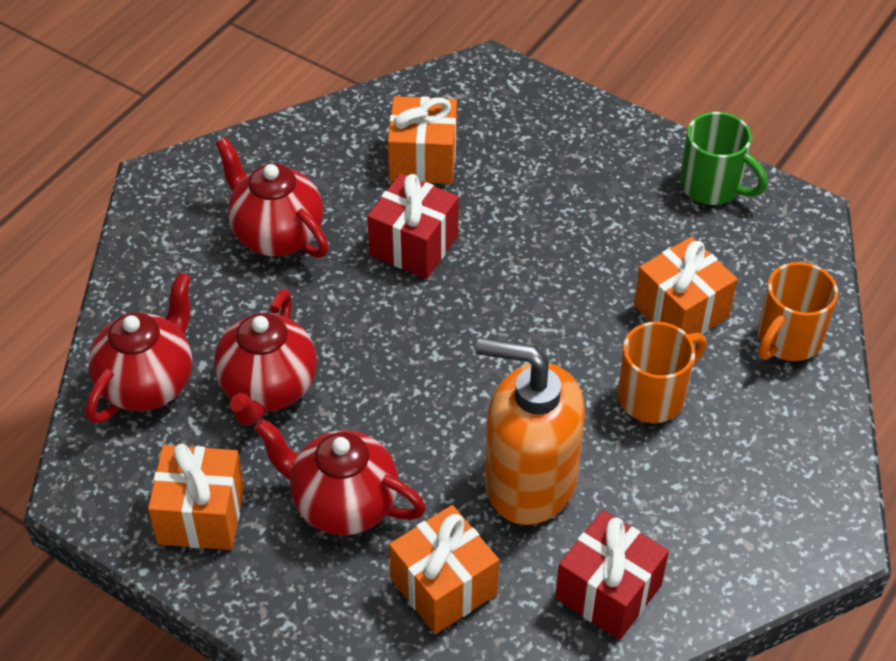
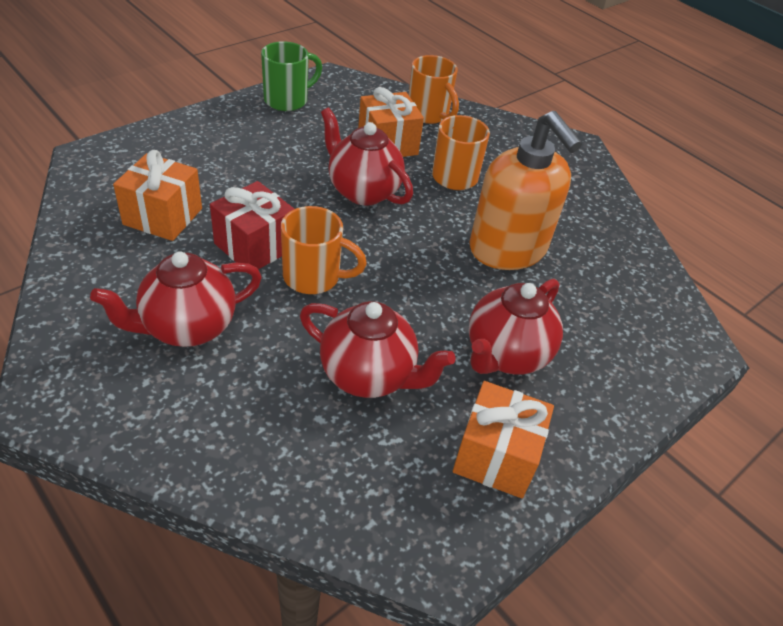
camera: 80 degrees left, 5 degrees down
(148, 383) = (325, 468): red teapot -> red teapot (362, 191)
(389, 307) = (314, 277): none -> orange mug
(443, 586) = (591, 317): orange gift -> none
(529, 481) = (508, 249): orange soap dispenser -> orange soap dispenser turned 60 degrees counterclockwise
(608, 591) = (604, 240): red gift -> none

